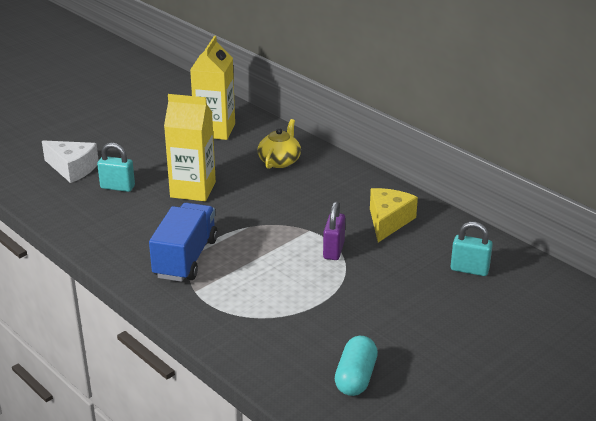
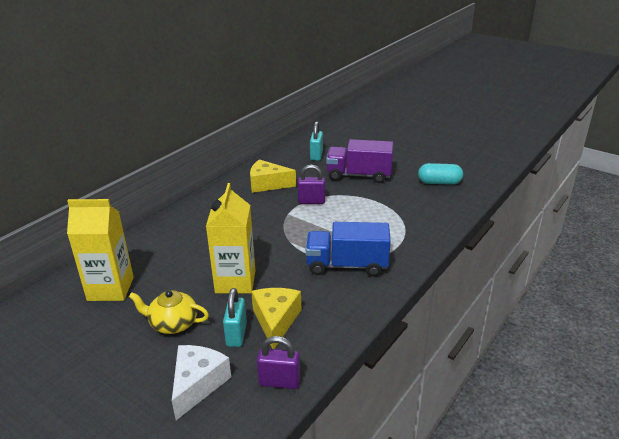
camera: 100 degrees left, 0 degrees up
(49, 203) = (279, 382): none -> purple padlock
(122, 207) = (276, 321): none -> yellow cheese
(279, 161) = (178, 240): yellow teapot -> yellow teapot (173, 323)
(397, 300) = (359, 175): none -> purple truck

